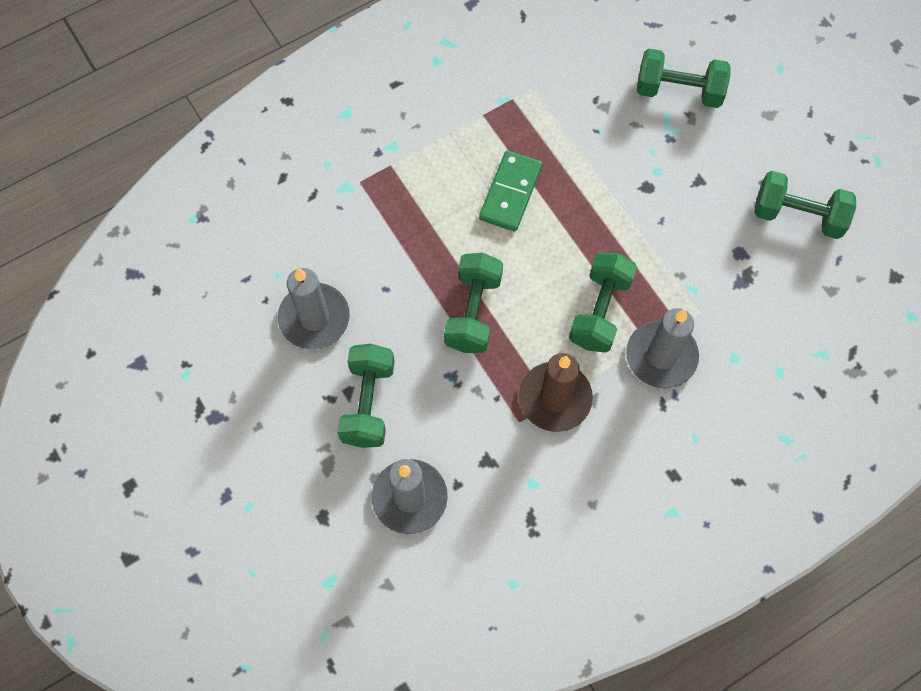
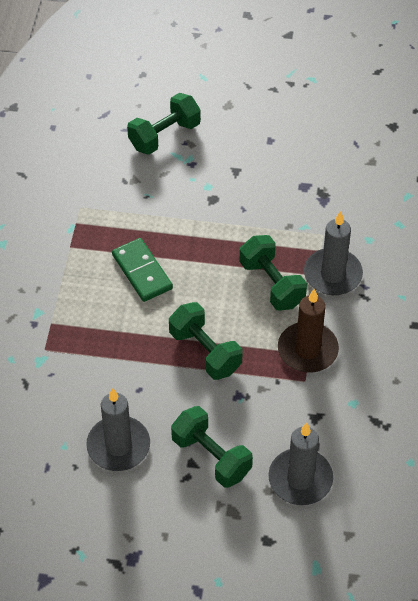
camera: 50 degrees left, 15 degrees down
(798, 215) = (308, 141): green dumbbell -> none

